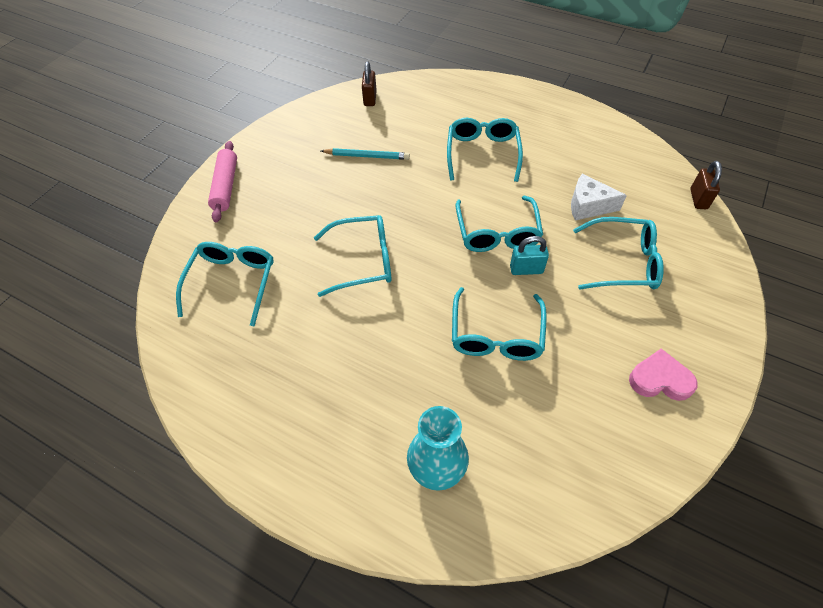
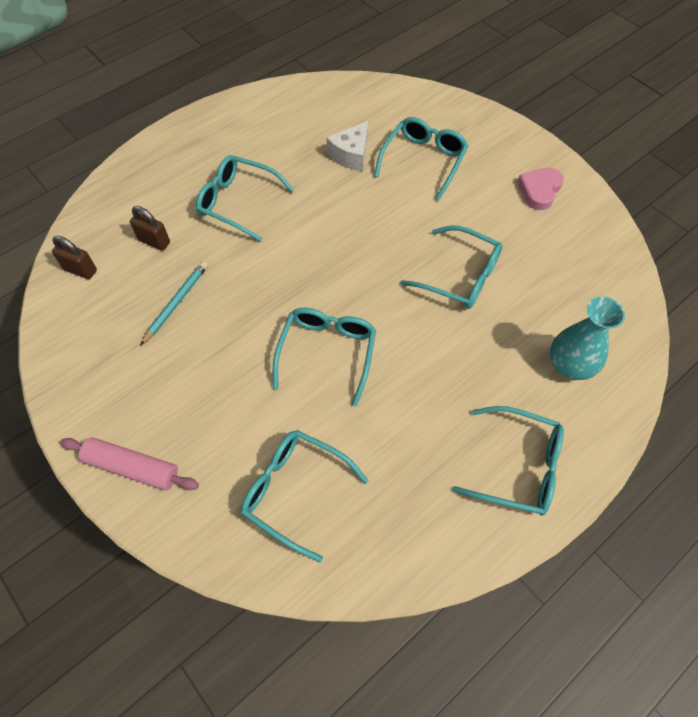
camera: 70 degrees left, 5 degrees up
(497, 234) = (349, 231): turquoise glasses -> turquoise glasses (519, 467)
(526, 269) = (400, 227): turquoise padlock -> none
(698, 199) = (382, 85): brown padlock -> brown padlock (154, 241)

